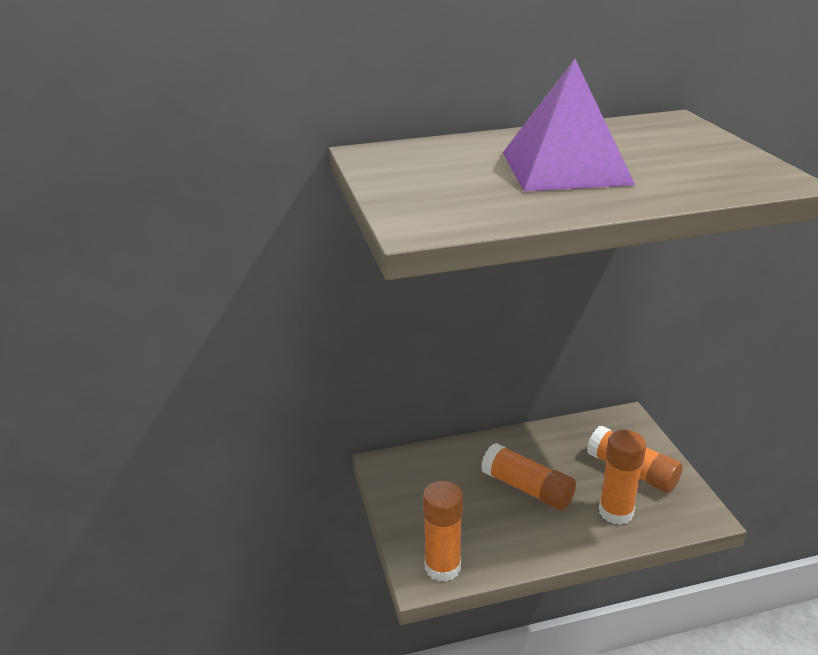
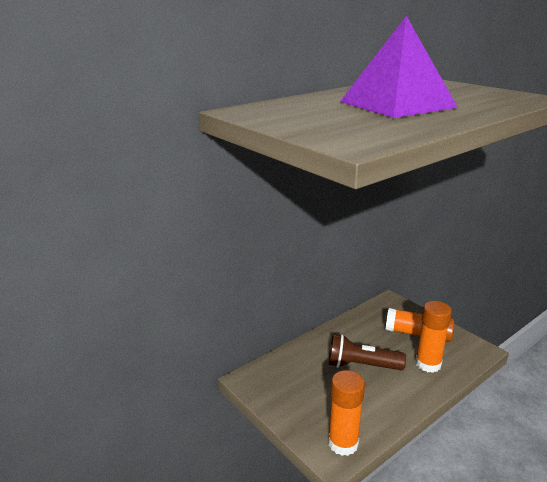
camera: 25 degrees left, 5 degrees down
(527, 488) = (361, 365): orange glue stick -> brown flashlight

